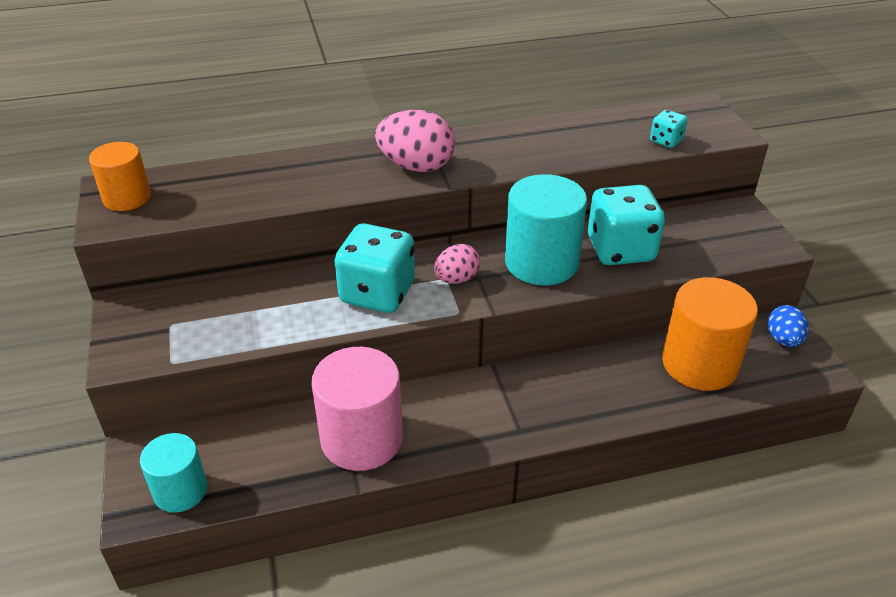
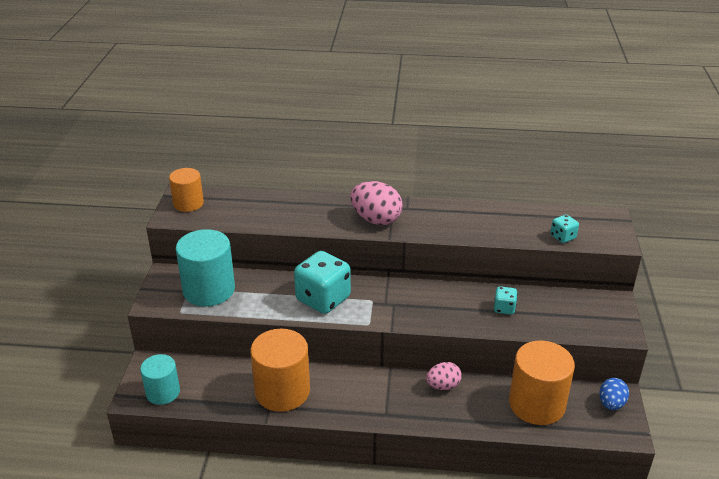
camera: 20 degrees right, 5 degrees down
(361, 439) = (282, 391): pink cylinder -> orange cylinder
(456, 279) = (379, 302): pink egg -> pink egg (443, 386)
(541, 263) = (442, 304): turquoise cylinder -> turquoise cylinder (209, 290)
(620, 250) = (504, 308): turquoise dice -> turquoise dice, size x0.48

